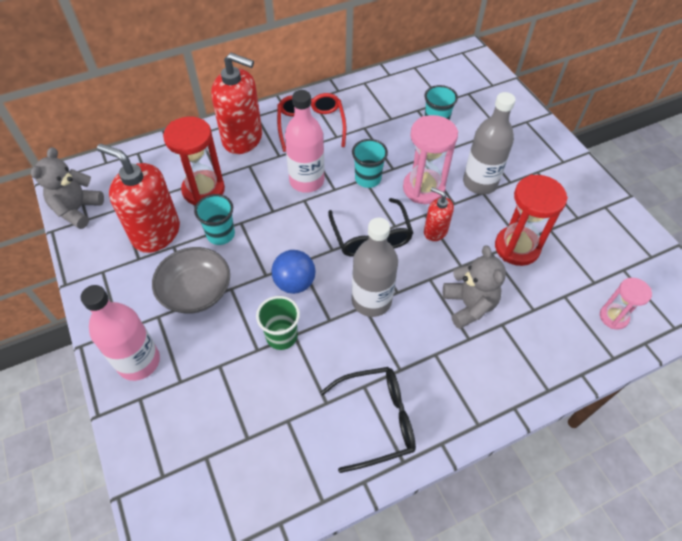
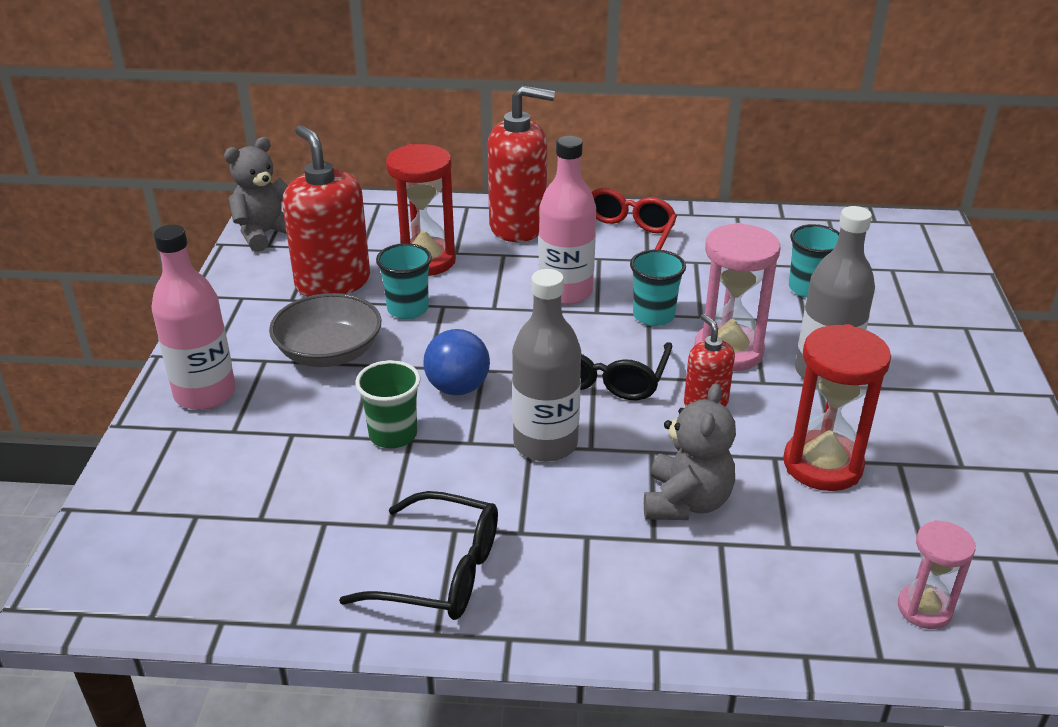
camera: 30 degrees right, 20 degrees down
(243, 139) = (518, 226): red soap dispenser -> red soap dispenser turned 45 degrees counterclockwise

